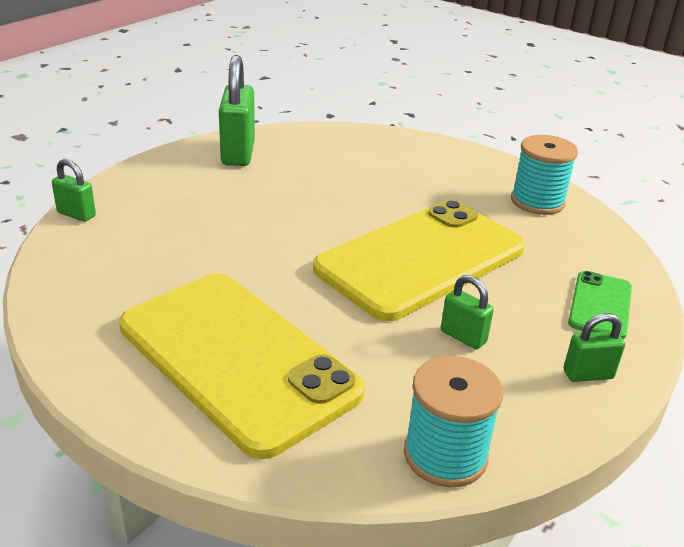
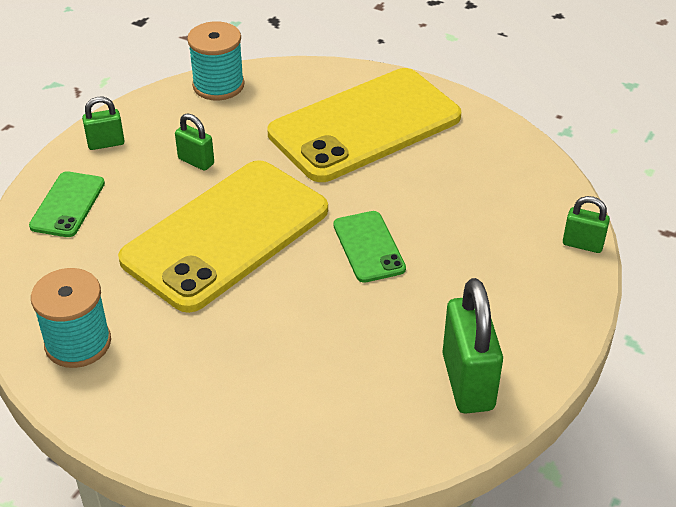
camera: 175 degrees right, 10 degrees up
(237, 359) = (365, 126): yellow phone -> yellow phone turned 75 degrees counterclockwise
(281, 234) = (369, 247): none -> green phone

